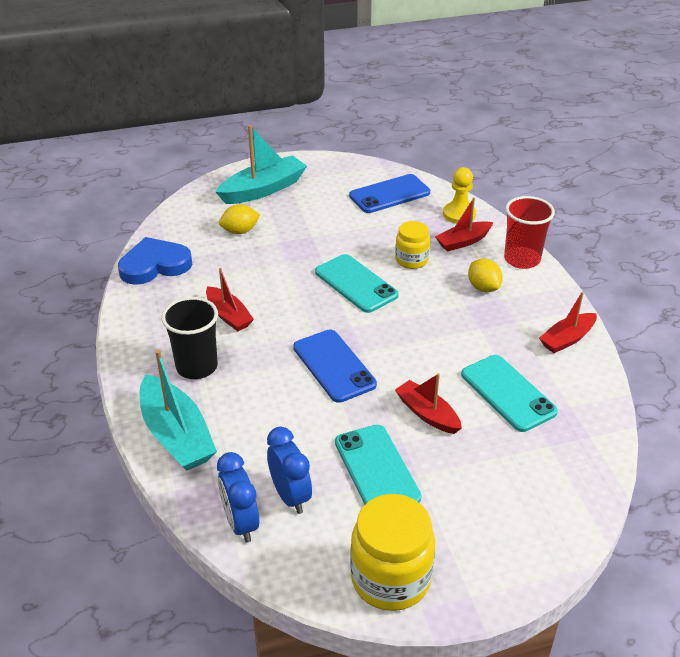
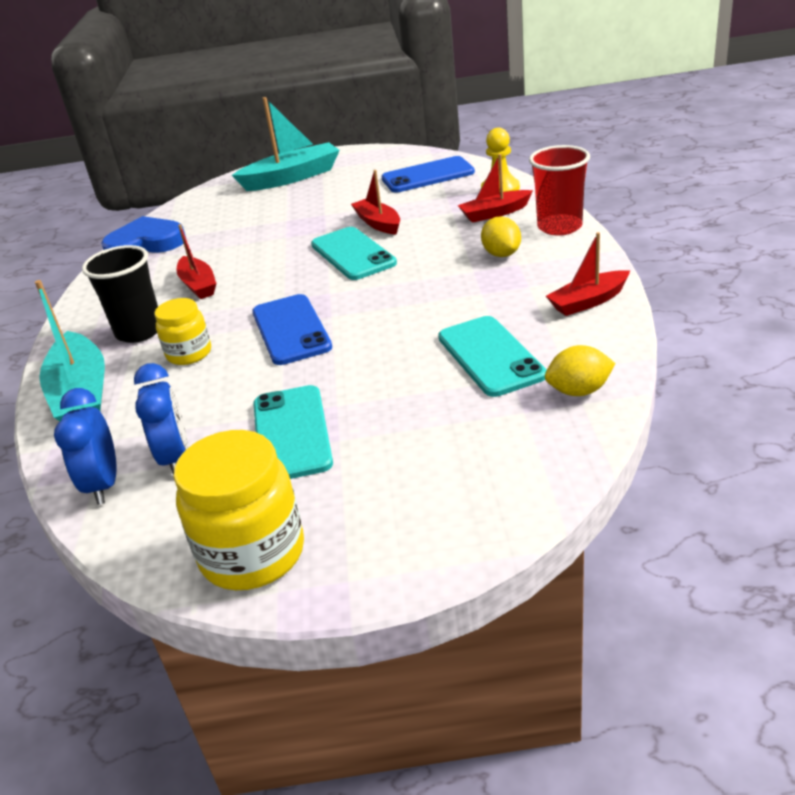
camera: 15 degrees right, 5 degrees down
(240, 231) = (249, 213): yellow lemon -> yellow lemon (579, 391)
(411, 260) = (426, 231): yellow jar -> yellow jar (189, 354)
(427, 414) = (380, 377): red boat -> red boat (378, 223)

